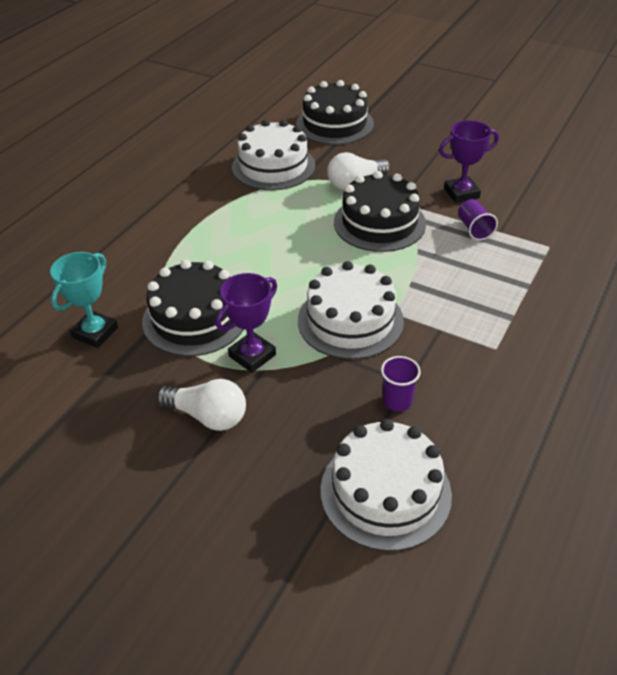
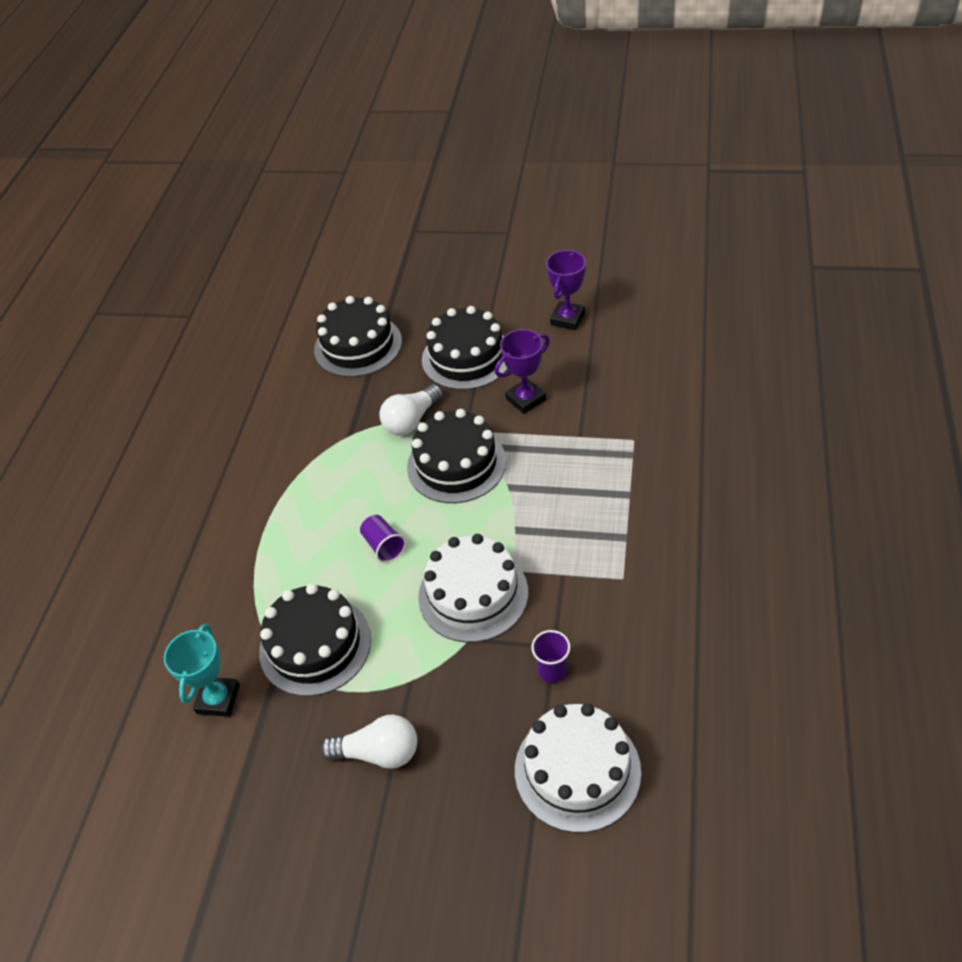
camera: 15 degrees left, 5 degrees up
(252, 355) = (392, 669): purple trophy -> purple trophy (567, 319)
(273, 166) = (314, 424): white cake -> none
(422, 152) = (466, 357): none -> black cake
(474, 229) = (554, 442): purple cup -> purple cup (384, 546)

